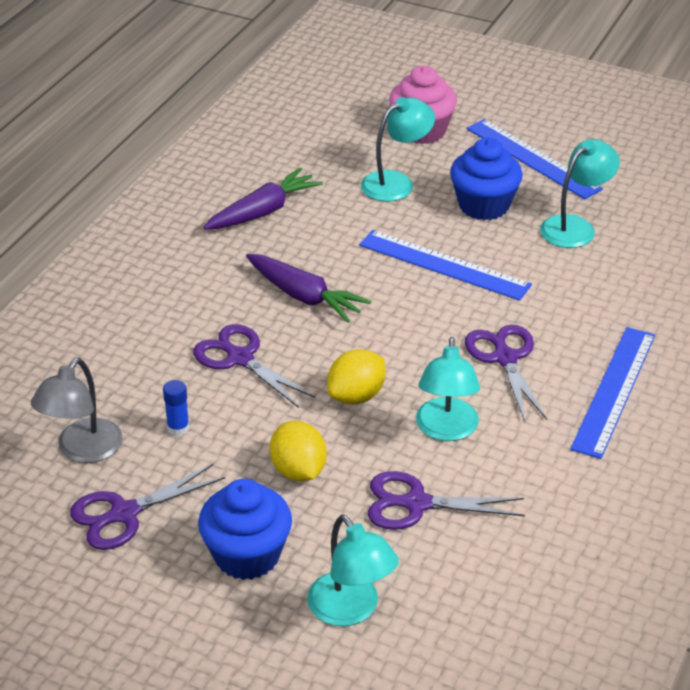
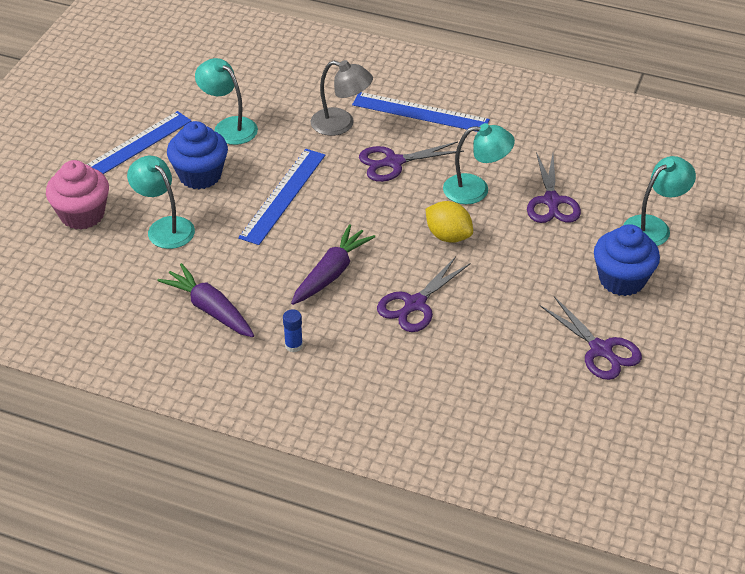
camera: 95 degrees left, 5 degrees up
(82, 450) = (540, 385): grey lamp -> grey lamp (341, 124)
(178, 427) = (502, 331): blue glue stick -> blue glue stick (293, 345)
(298, 470) = (534, 261): yellow lemon -> none

